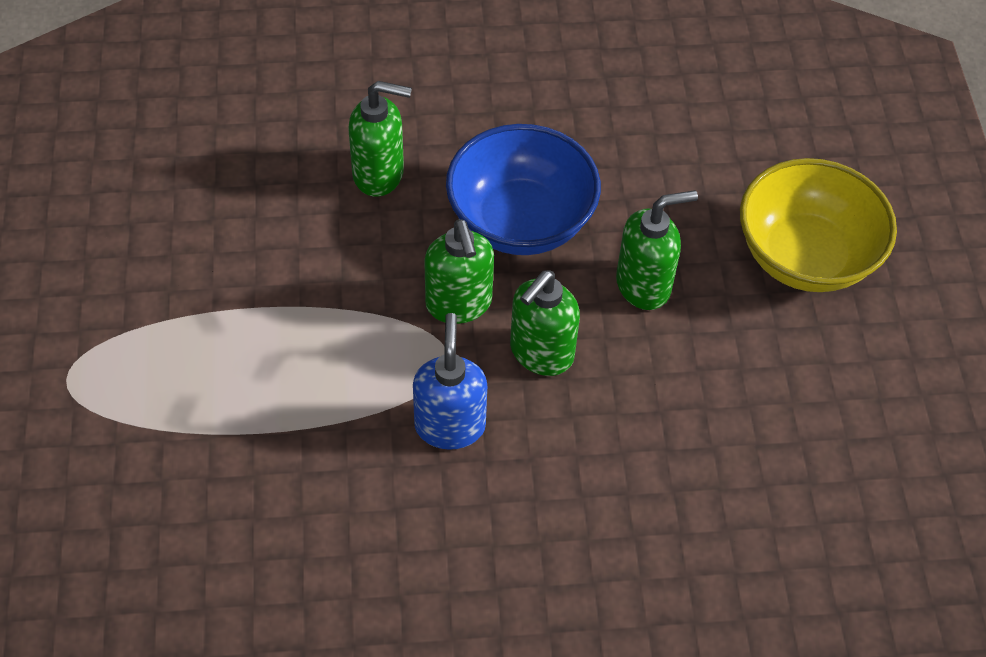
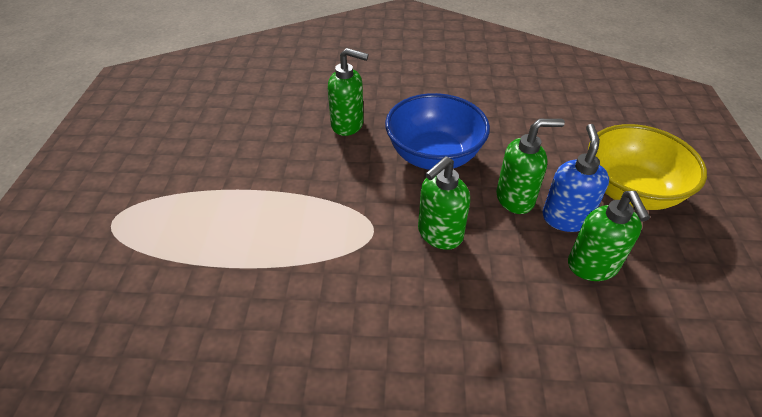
camera: 10 degrees right, 10 degrees down
(450, 425) = (366, 276): blue soap dispenser -> blue soap dispenser (565, 218)
(459, 304) = (386, 199): green soap dispenser -> green soap dispenser (592, 266)

